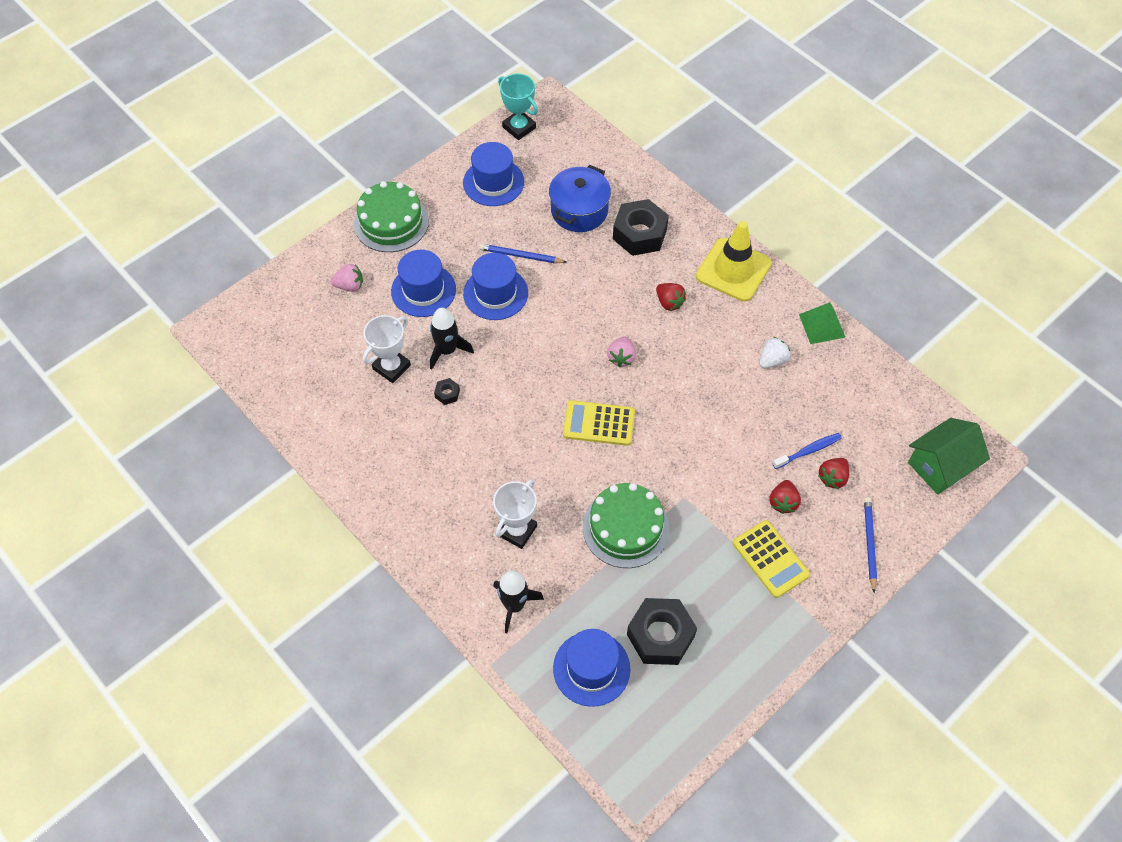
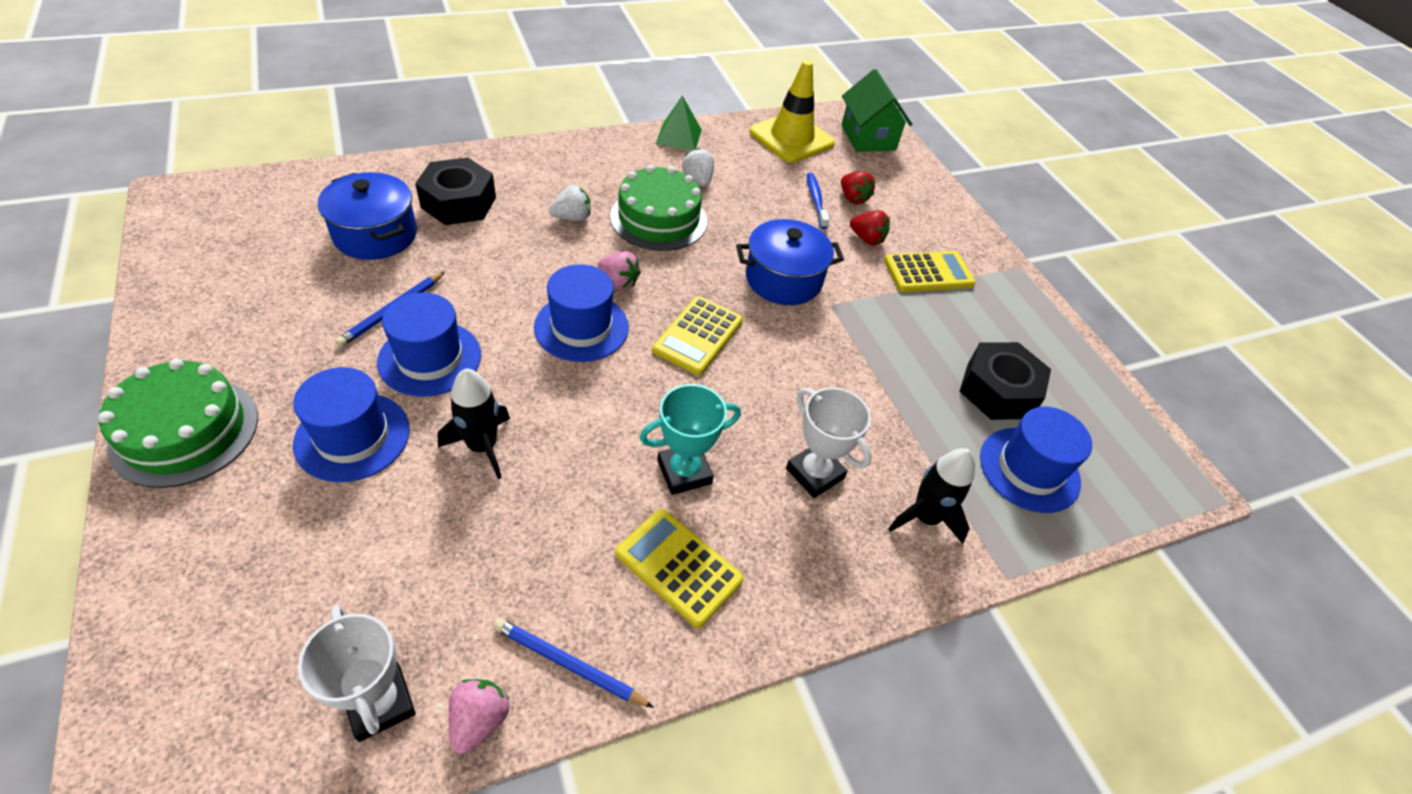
camera: 75 degrees left, 10 degrees down
(349, 286) = (253, 533): pink strawberry -> pink strawberry (479, 720)
(391, 367) = (460, 528): white trophy -> white trophy (380, 703)
(415, 478) = (678, 567): none -> yellow calculator
(447, 394) = (556, 473): black nut -> none
(493, 182) = (243, 292): blue hat -> blue hat (581, 327)
(519, 127) = (181, 235): turquoise trophy -> turquoise trophy (684, 472)
(625, 527) = (851, 367): green cake -> green cake (658, 219)
(669, 302) = (572, 218): red strawberry -> white strawberry
(692, 457) = (783, 279): none -> blue pot
(733, 270) = (568, 160): yellow traffic cone -> yellow traffic cone (791, 138)
(869, 544) = (932, 206): blue pencil -> blue pencil (569, 664)

